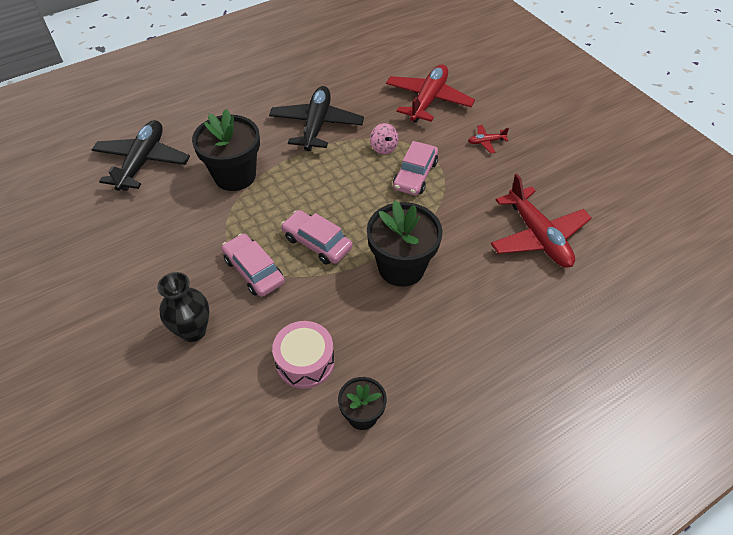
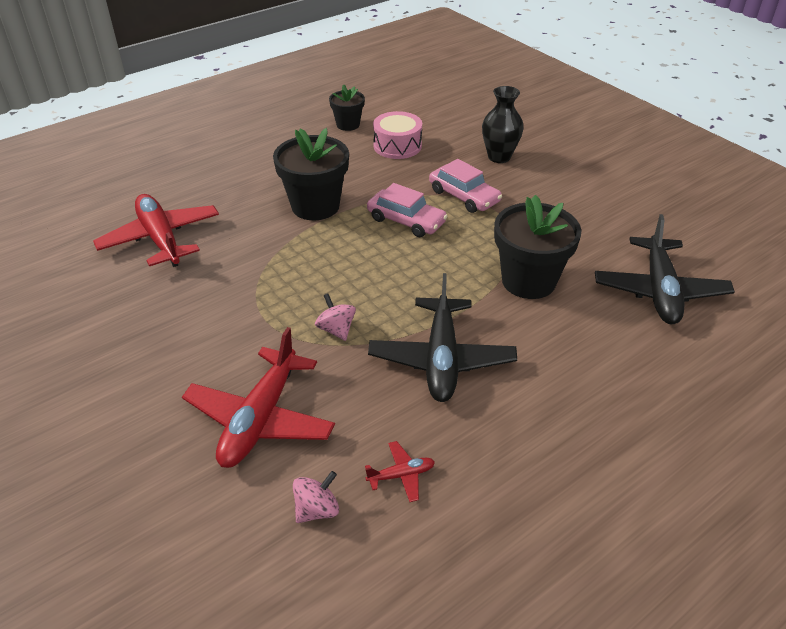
camera: 175 degrees right, 10 degrees down
(395, 62) = (317, 509): none -> pink spinning top
(415, 175) = (294, 295): pink car -> none
(486, 142) = (183, 348): red plane -> red plane (401, 475)

